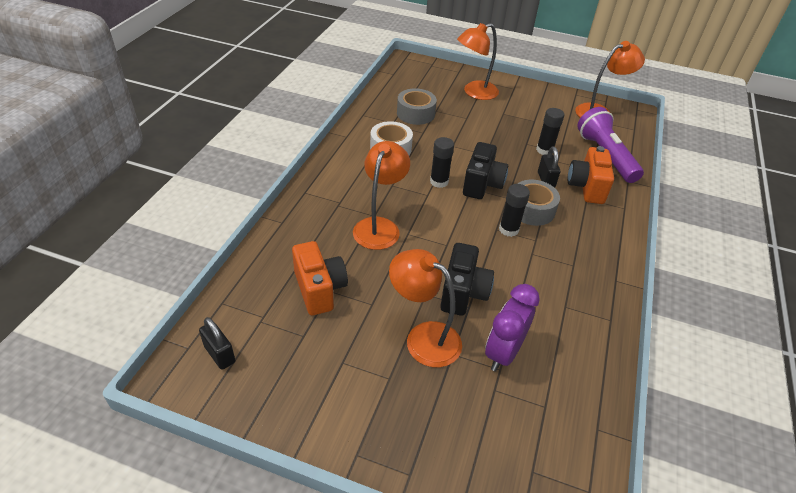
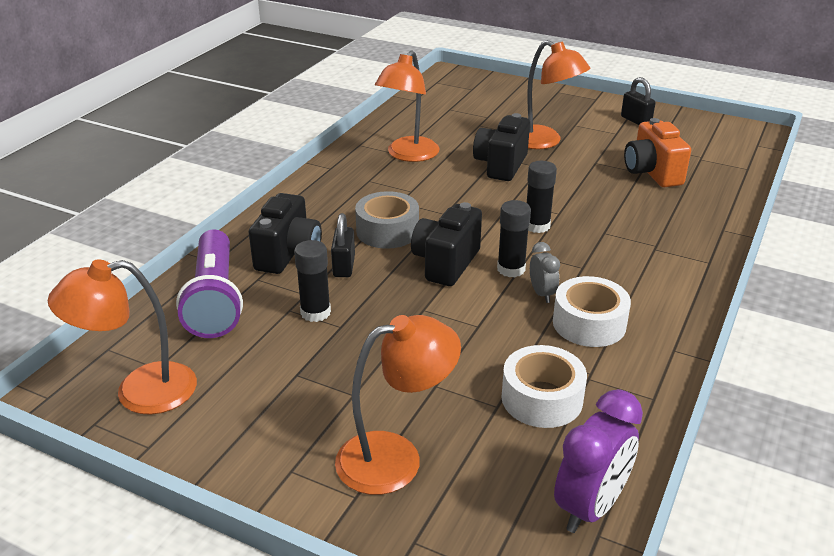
camera: 170 degrees left, 10 degrees down
(220, 354) = (726, 140): black padlock -> black padlock (636, 120)
(379, 226) = (595, 221): orange lamp -> orange lamp (408, 155)
(415, 113) = (542, 398): grey tape -> white tape
(418, 165) = (542, 294): none -> grey clock
(503, 353) = (473, 132): purple clock -> purple clock (590, 507)
(508, 229) = (429, 212): black glue stick -> black glue stick (537, 226)
(586, 187) = (288, 254): orange camera -> black camera

